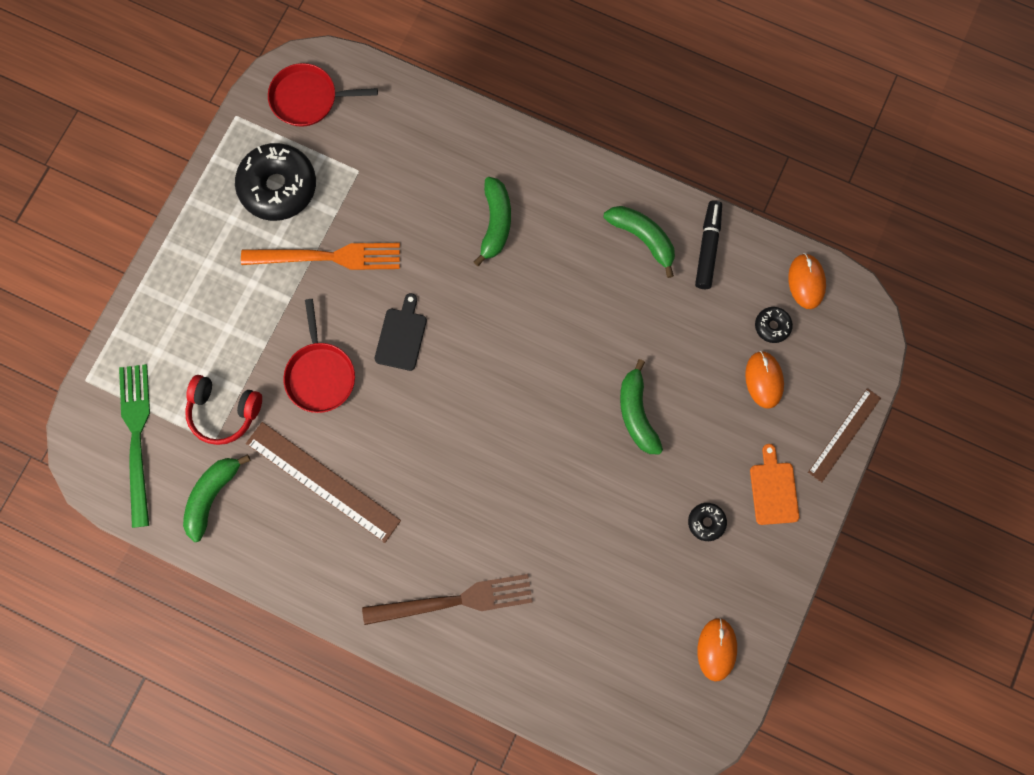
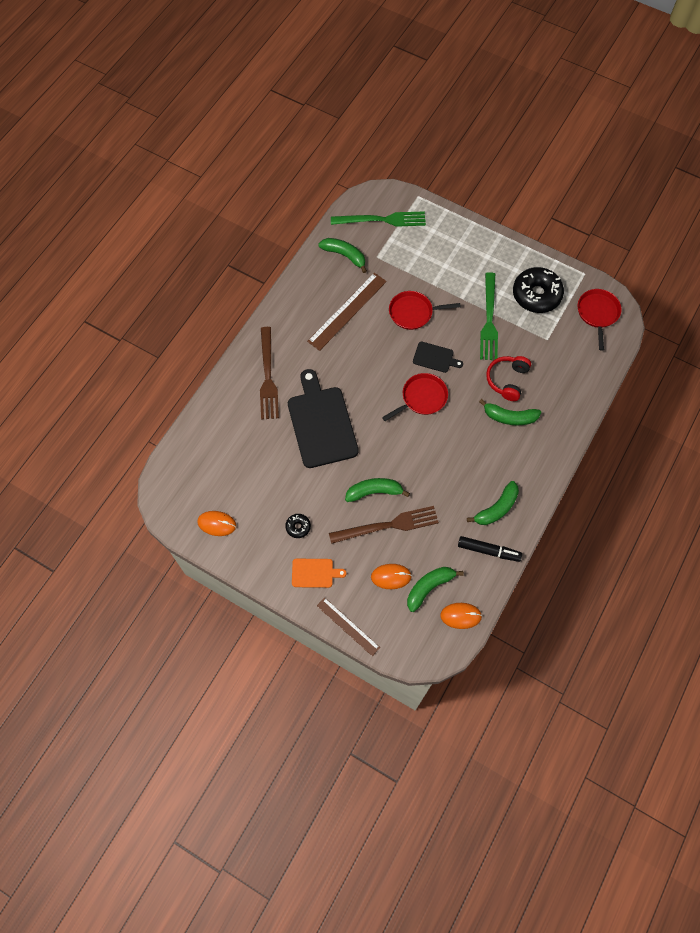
camera: 95 degrees right, 10 degrees down
(224, 411) = (394, 262): red headphones -> red headphones (507, 380)
(327, 257) = (489, 319): orange fork -> green fork
(473, 352) = (422, 398): none -> red pan
(531, 504) = (321, 423): none -> black cutting board
(687, 390) = (387, 525): none -> brown fork
(772, 326) = (429, 587): black donut -> green banana

